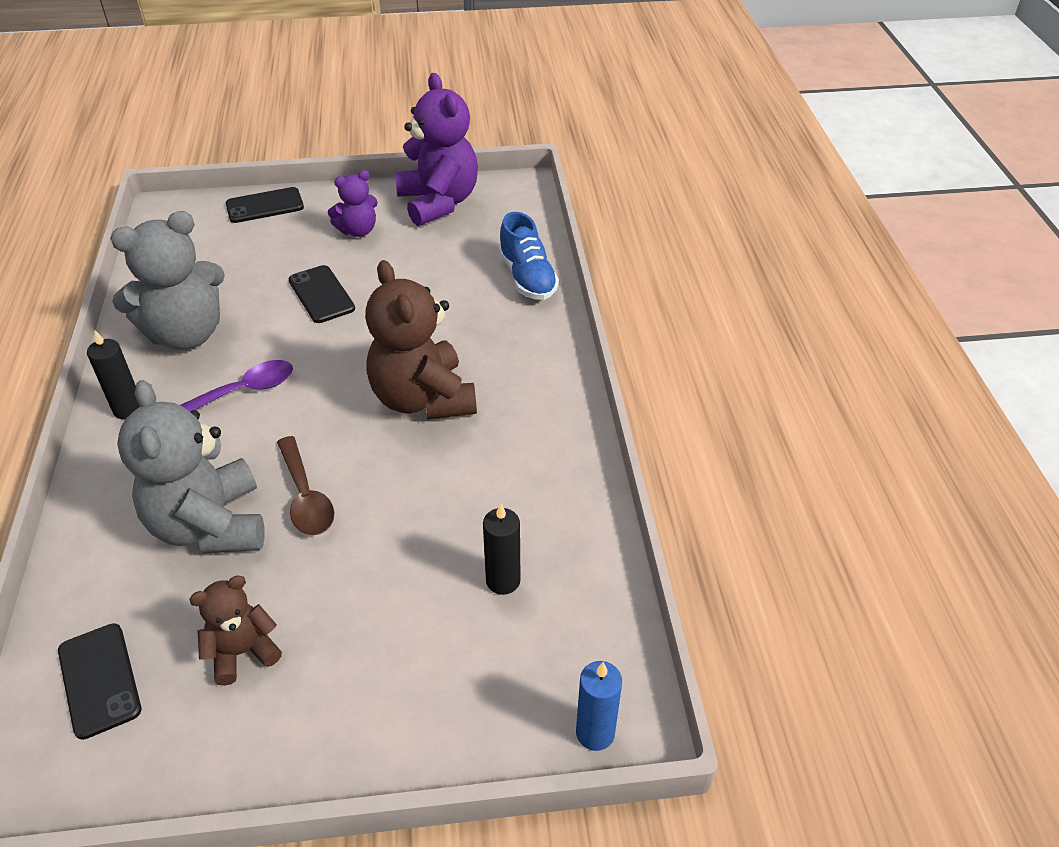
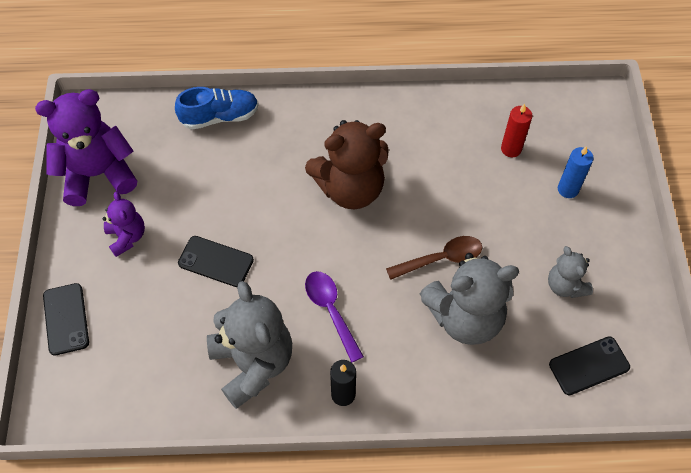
camera: 85 degrees left, 15 degrees up
(242, 652) = (565, 285): brown teddy bear -> grey teddy bear
(321, 294) = (216, 261): black phone -> black phone turned 45 degrees clockwise
(503, 581) = (511, 149): black candle -> red candle
(595, 733) = (606, 114): blue candle -> blue candle (568, 189)

